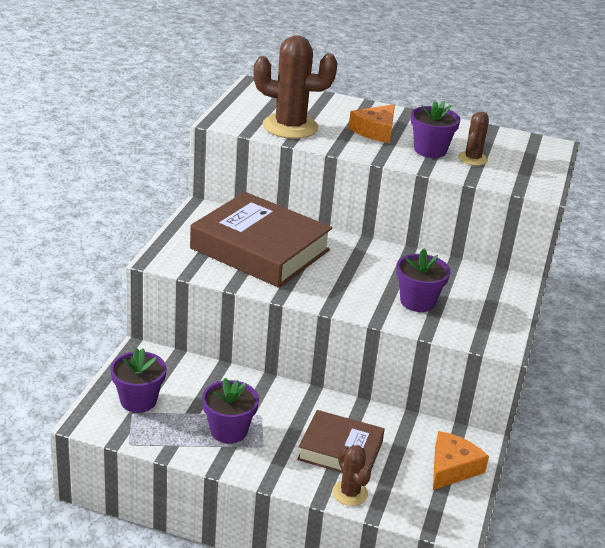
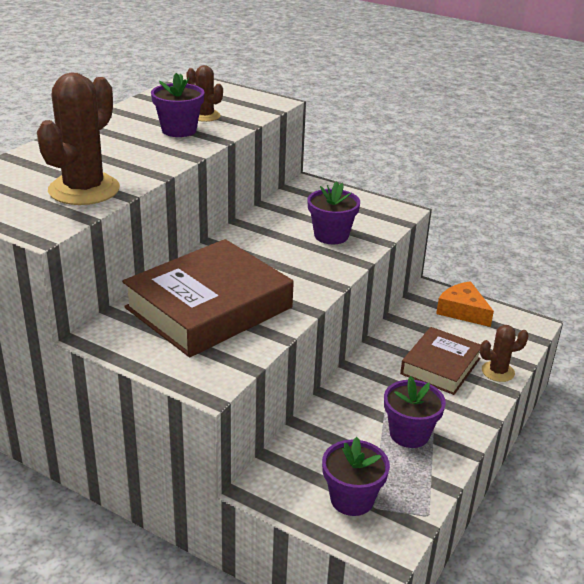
camera: 75 degrees left, 0 degrees up
(375, 131) = (121, 147): orange cheese -> none

